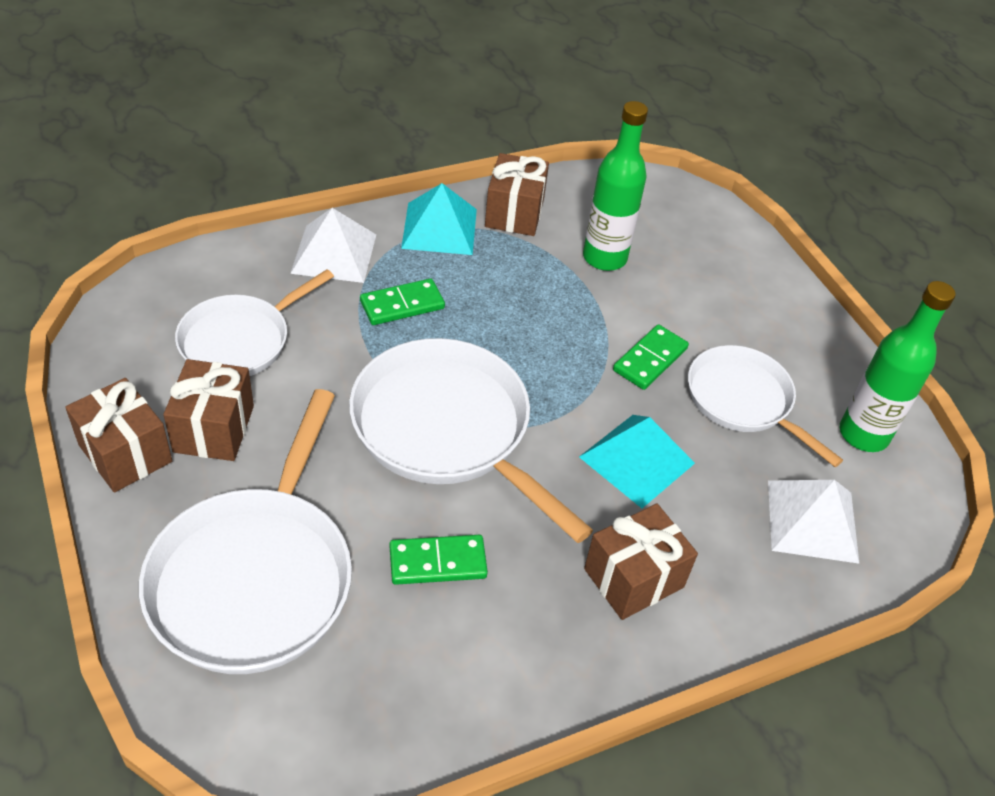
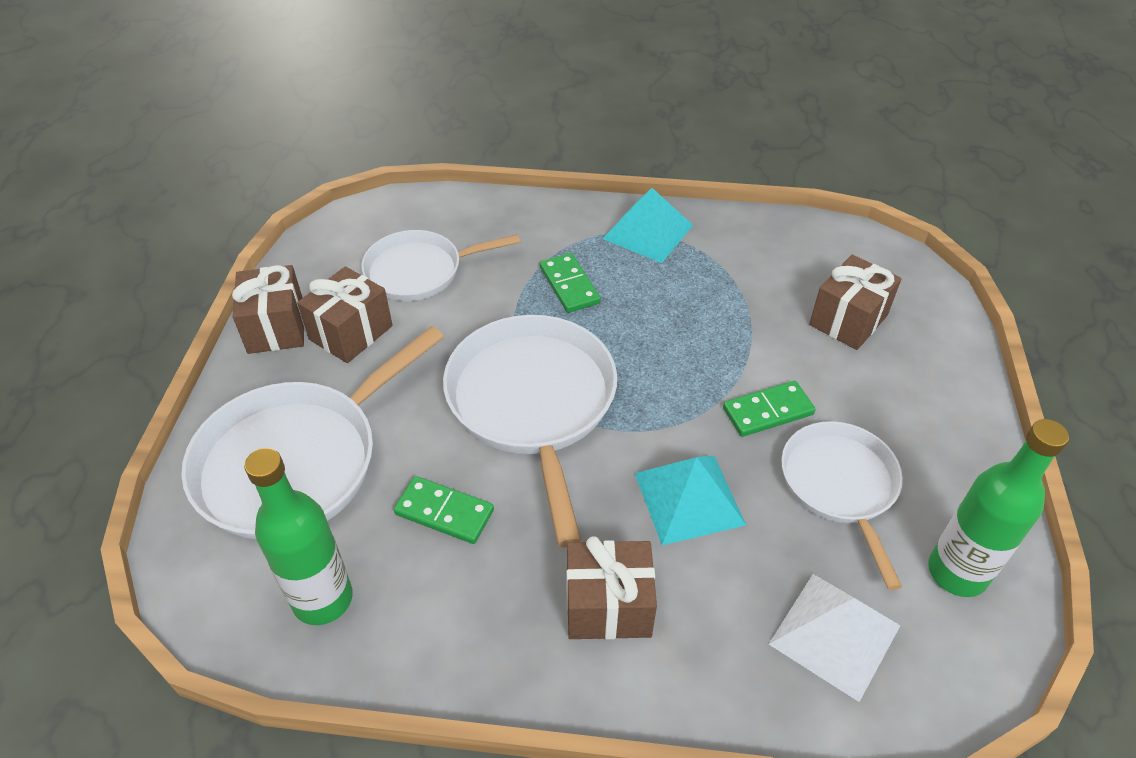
camera: 35 degrees right, 0 degrees up
(334, 253) = (542, 226): white pyramid -> none
(402, 305) = (569, 285): green domino -> green domino turned 60 degrees clockwise
(514, 213) = (726, 239): brown gift -> brown gift (848, 320)
(604, 258) = (787, 304): green bottle -> green bottle (323, 599)

